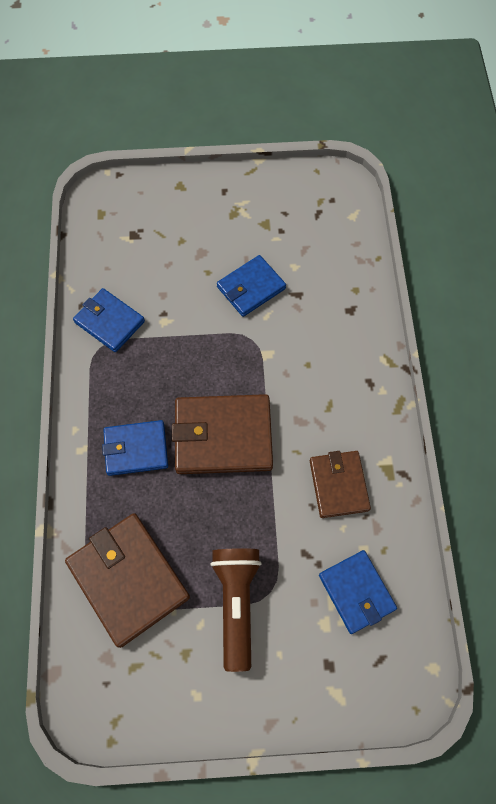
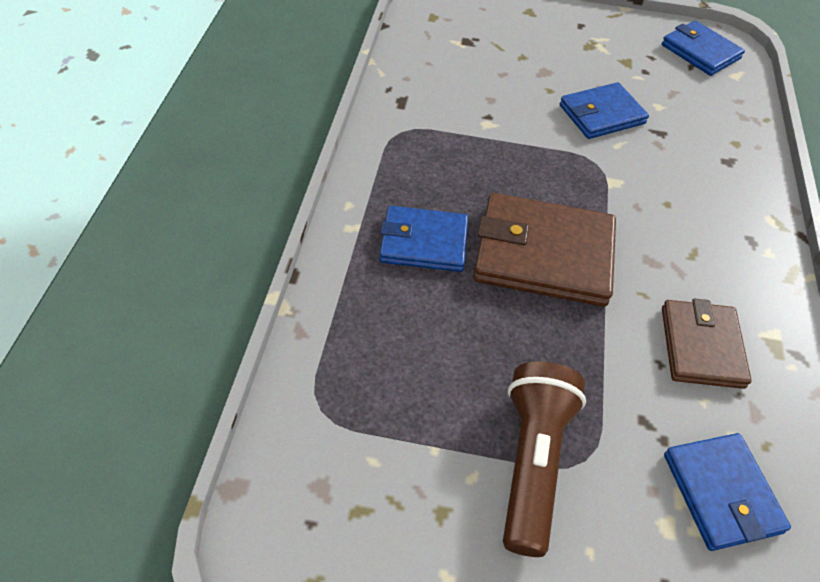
camera: 10 degrees right, 15 degrees down
(109, 322) = (420, 110): blue wallet -> blue wallet (700, 52)
(128, 579) = (378, 391): brown wallet -> none

